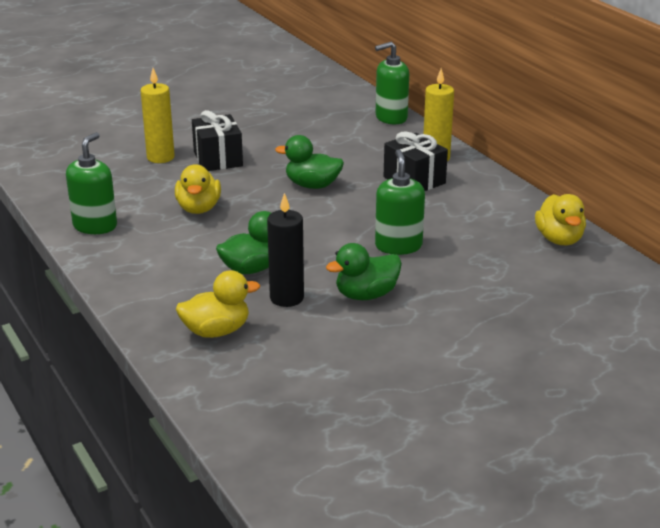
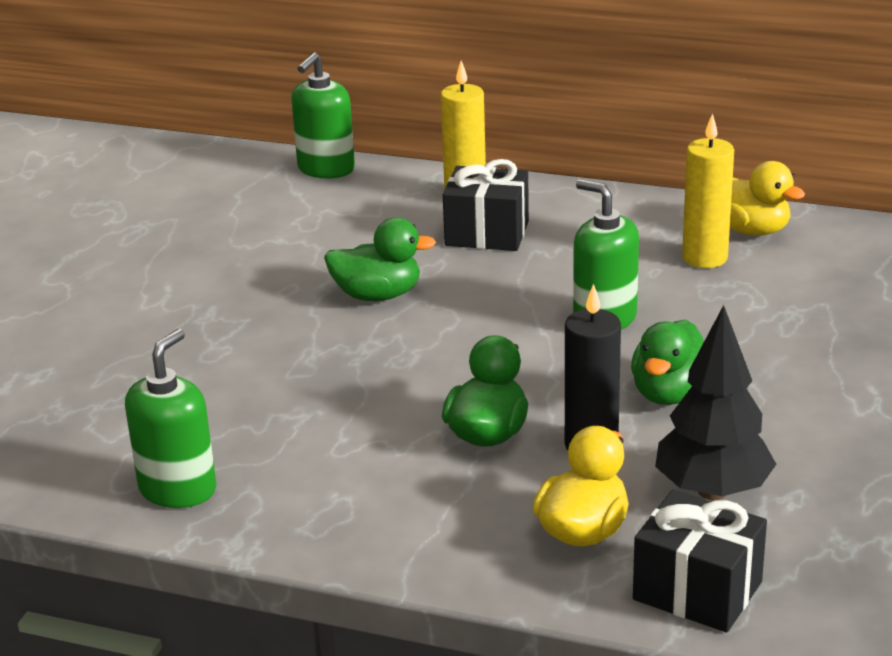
camera: 40 degrees left, 0 degrees up
(95, 226) = (178, 489): green soap dispenser -> green soap dispenser turned 45 degrees clockwise
(160, 157) = (103, 353): yellow candle -> yellow candle (704, 258)
(199, 208) = (283, 394): yellow duck -> none
(218, 159) = (191, 318): black gift -> black gift (697, 590)
(304, 348) = (712, 491): none -> black tree
(312, 185) = (377, 295): green duck -> green duck turned 150 degrees counterclockwise

